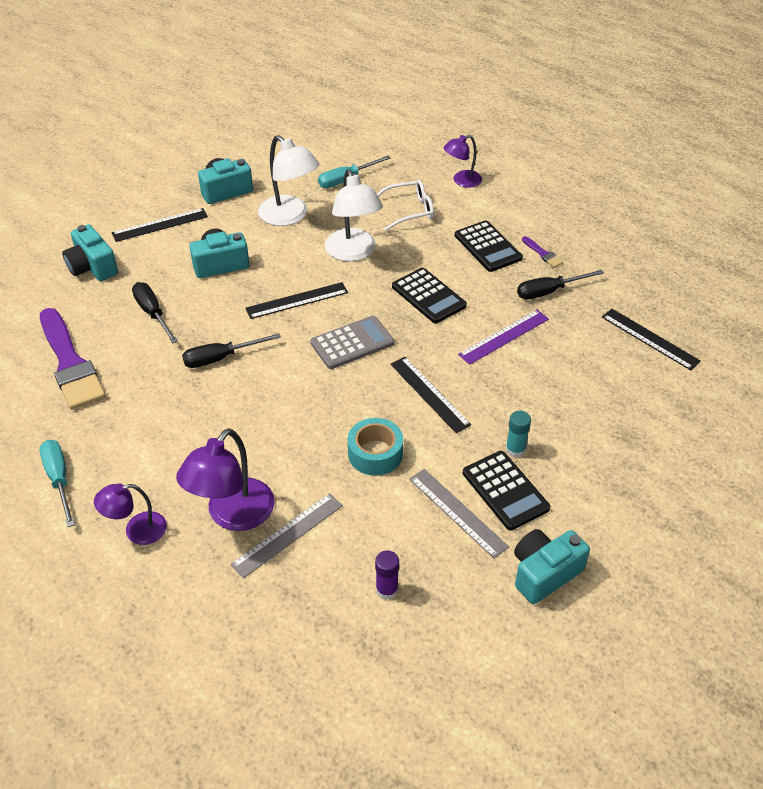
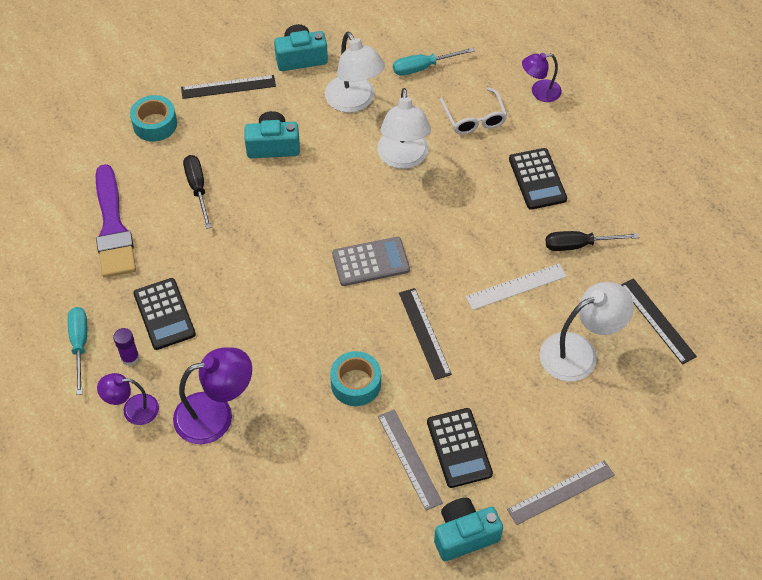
camera: 15 degrees right, 10 degrees up
(92, 267) = (155, 124): turquoise camera -> turquoise tape
(220, 358) = (246, 252): black screwdriver -> none
(233, 515) = (216, 415): purple lamp -> purple lamp turned 150 degrees counterclockwise
(288, 534) = (257, 444): grey ruler -> grey ruler (561, 492)
(297, 300) = (333, 203): black ruler -> none
(387, 590) = (325, 516): purple glue stick -> purple glue stick (130, 358)
(409, 210) = (474, 118): white glasses -> white glasses turned 75 degrees clockwise
(428, 296) = (459, 225): black calculator -> black calculator (164, 314)
(504, 336) = (516, 286): purple ruler -> white ruler
(515, 449) = (483, 409): turquoise glue stick -> none
(543, 254) = (589, 199): purple brush -> none
(588, 380) = (579, 352): none -> white lamp

